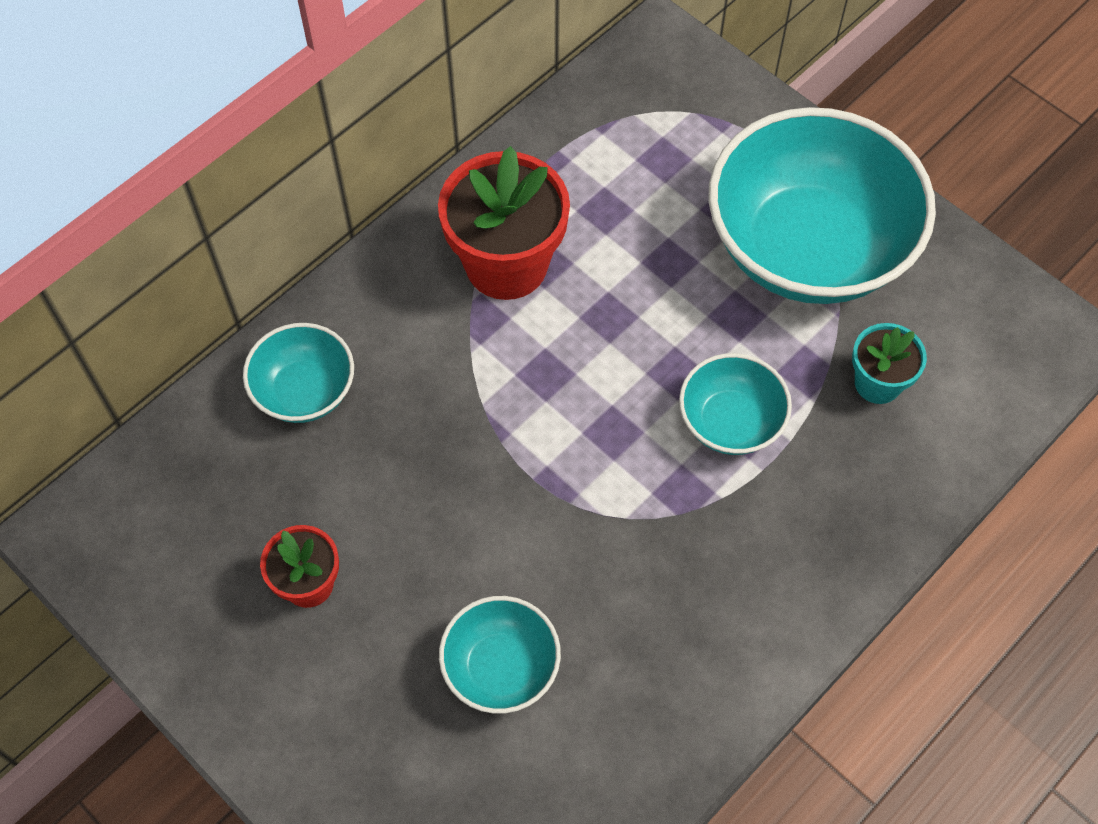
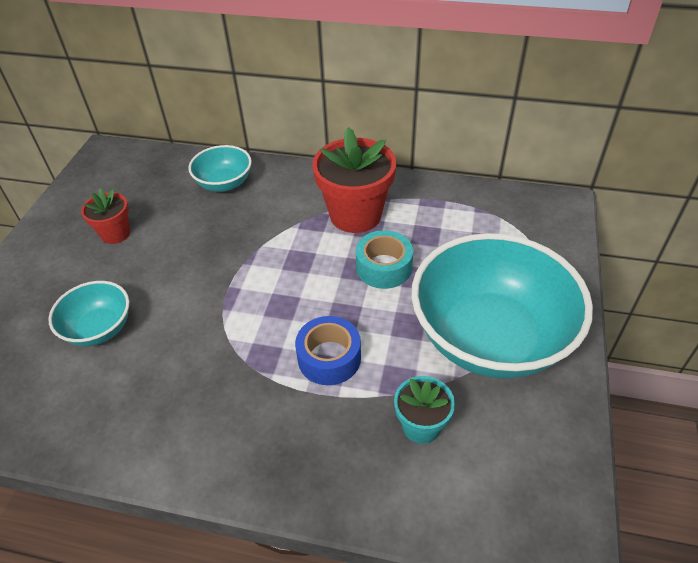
camera: 60 degrees right, 15 degrees down
(627, 287) = (384, 267): none -> turquoise tape
(730, 422) = (329, 358): turquoise bowl -> blue tape

